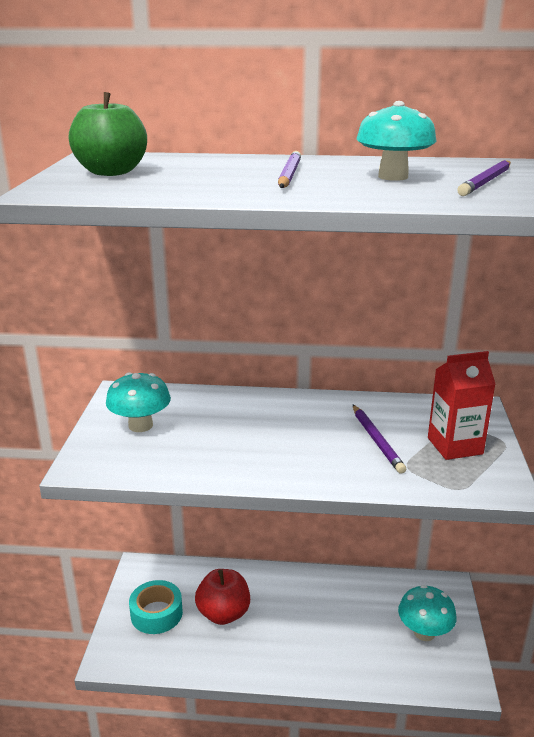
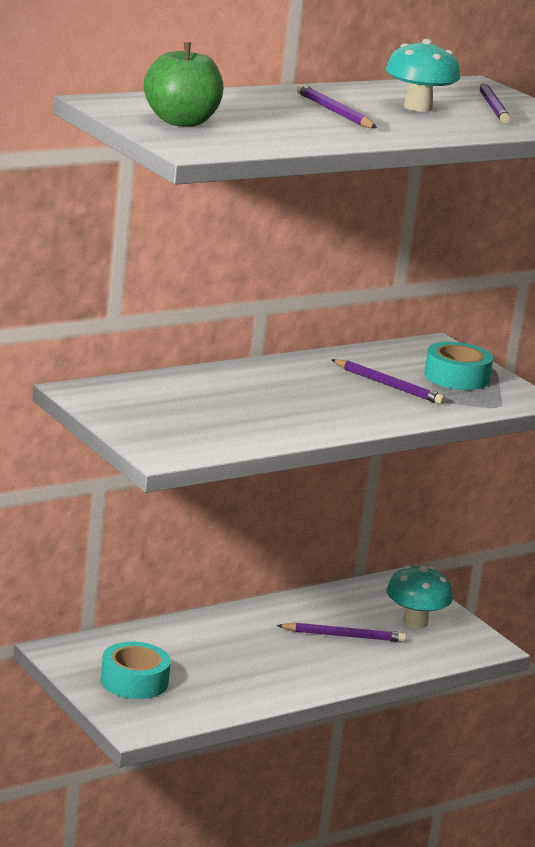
camera: 40 degrees left, 5 degrees down
(140, 425) = (155, 414): turquoise mushroom -> none
(223, 613) = (206, 662): red apple -> none
(351, 626) = (344, 636): none -> purple pencil
(455, 446) = (456, 377): red carton -> turquoise tape

